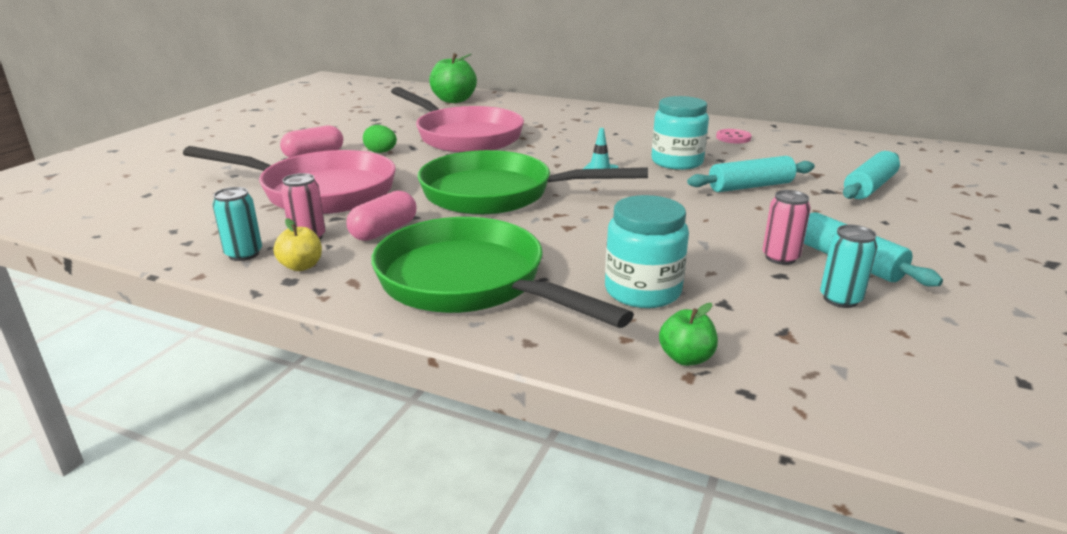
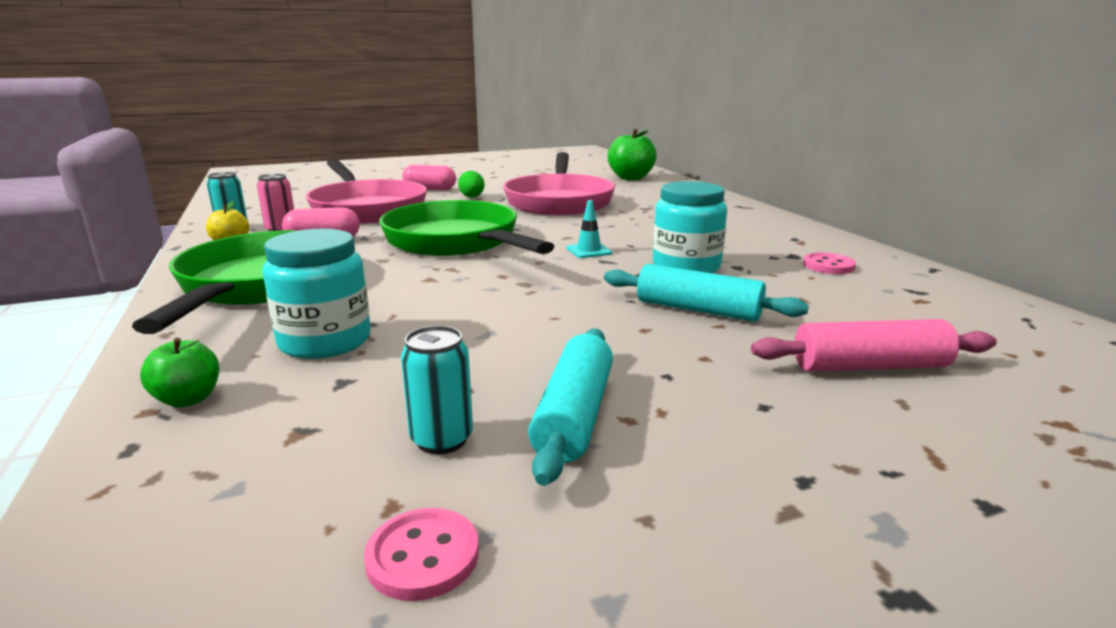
camera: 45 degrees right, 5 degrees down
(780, 258) = (513, 376): pink can -> none
(869, 187) = (869, 366): turquoise rolling pin -> pink rolling pin
(955, 337) = (423, 556): none -> pink button

